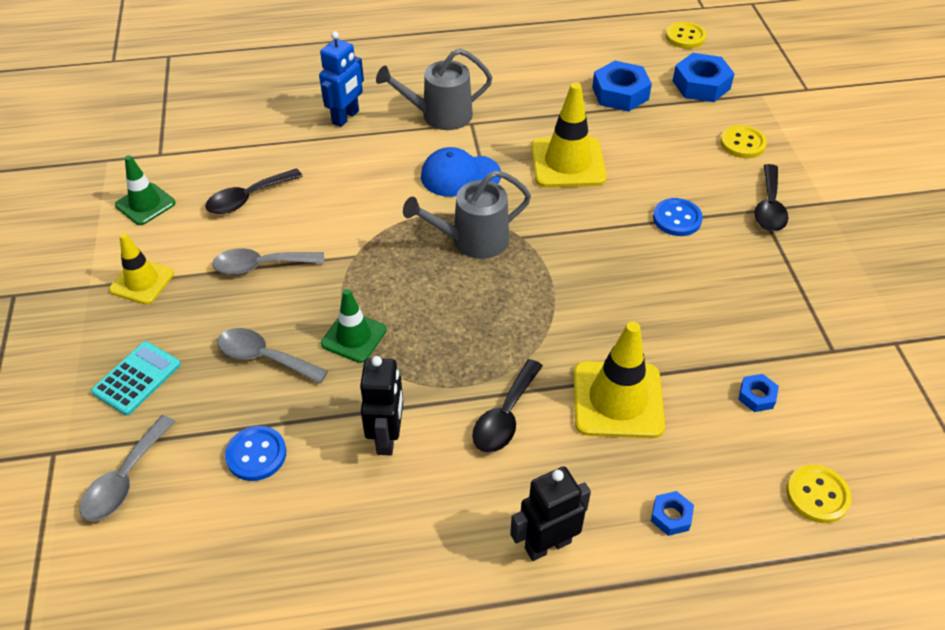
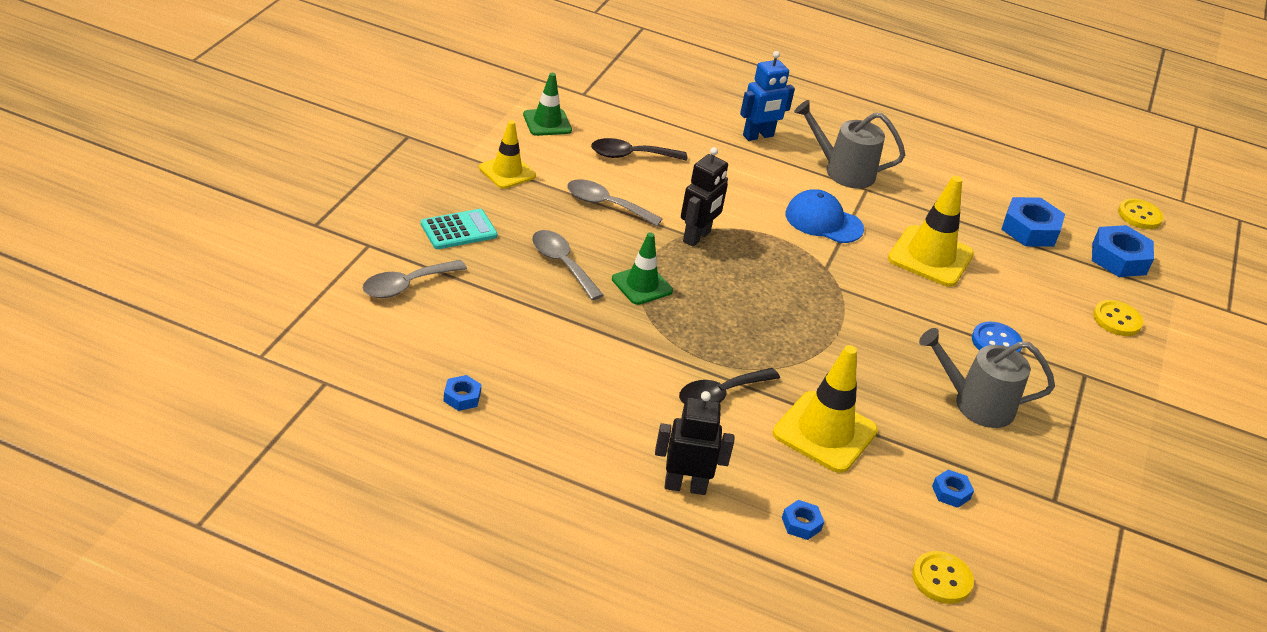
camera: 25 degrees right, 10 degrees down
(256, 454) = (510, 319): blue button -> none
(271, 583) = (462, 397): none -> blue nut
(387, 437) = (616, 359): black robot -> black robot (697, 237)
(473, 240) = (795, 270): grey watering can -> grey watering can (976, 404)
(769, 207) = (1095, 376): black spoon -> none

